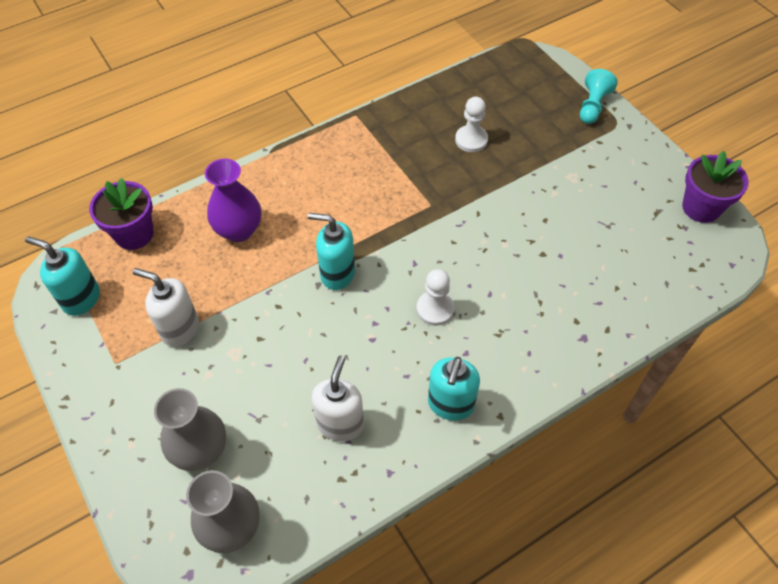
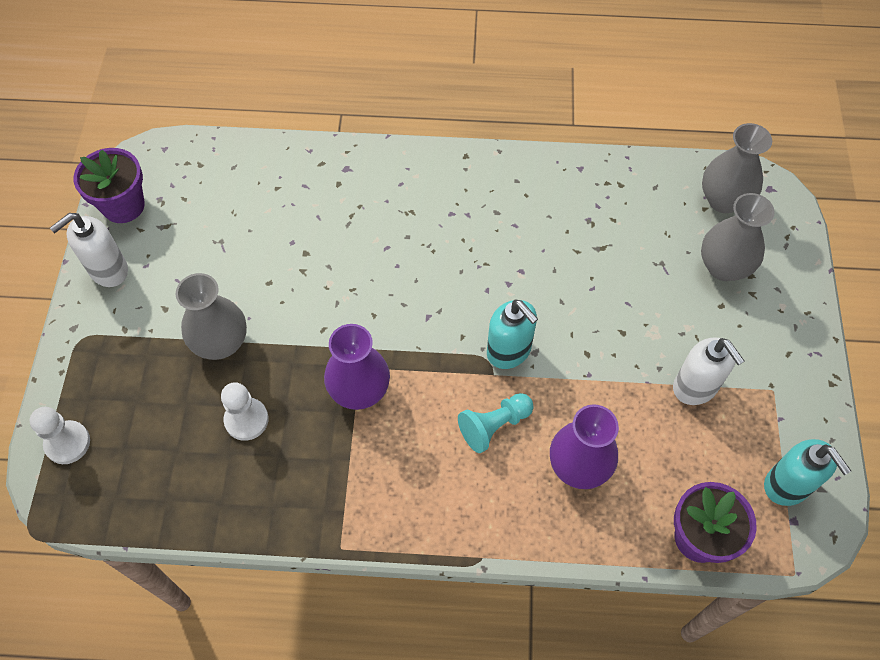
camera: 145 degrees left, 5 degrees up
(340, 424) = (595, 221): white soap dispenser -> white soap dispenser (108, 270)
(418, 192) = (359, 391): none -> purple vase
(435, 309) = (446, 263): white pawn -> white pawn (67, 443)
(450, 404) = (497, 184): turquoise soap dispenser -> none
(533, 168) = (221, 343): none -> grey vase
(592, 106) = (78, 376): turquoise pawn -> turquoise pawn (494, 426)

